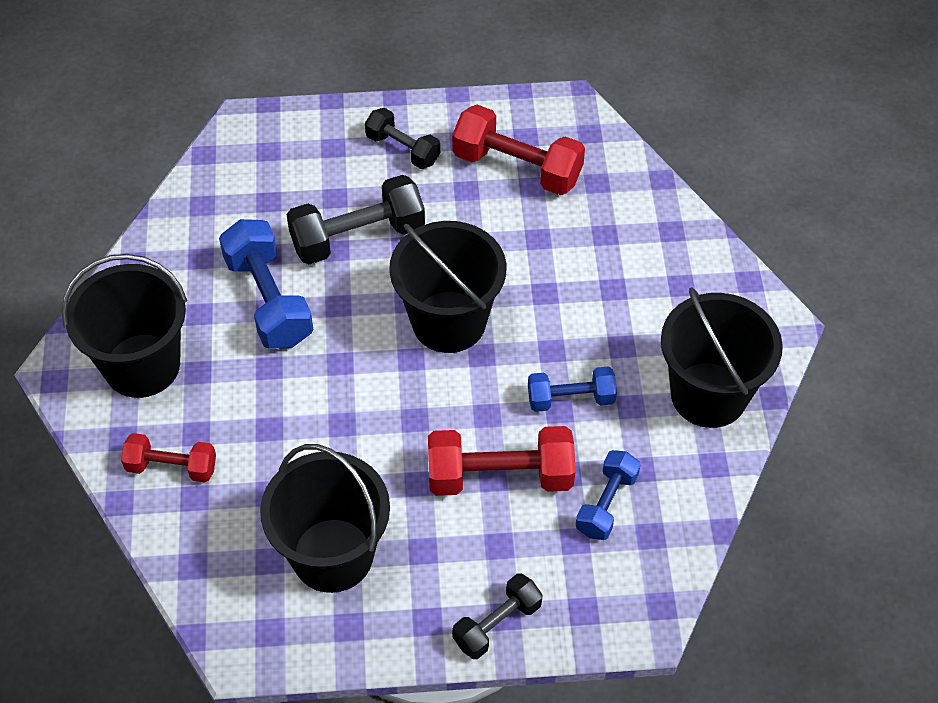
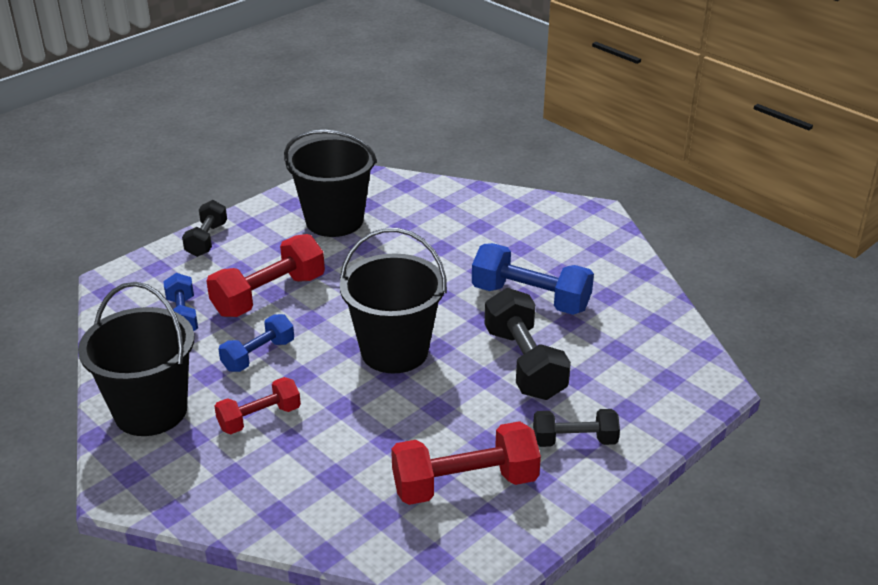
camera: 140 degrees right, 20 degrees down
(142, 365) = (555, 234): black bucket -> none
(172, 467) = (472, 208): red dumbbell -> red dumbbell (259, 418)
(358, 237) = (524, 363): black dumbbell -> black dumbbell turned 45 degrees counterclockwise

